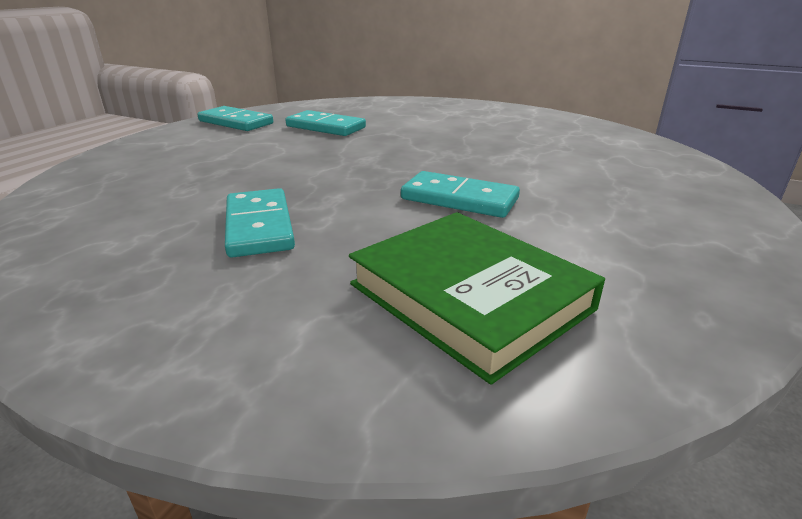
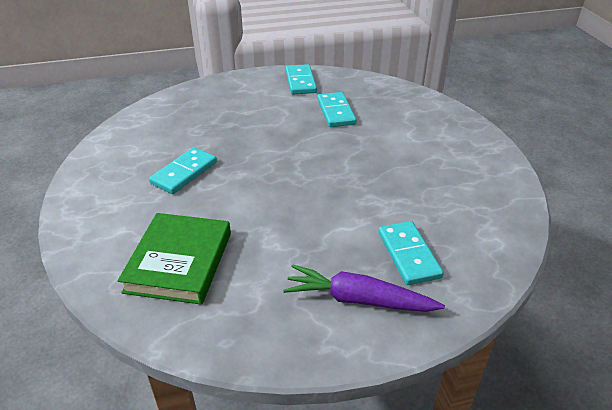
camera: 50 degrees right, 10 degrees up
(459, 199) = (282, 213): turquoise domino -> turquoise domino (409, 255)
(669, 211) = (358, 300): none -> purple carrot

